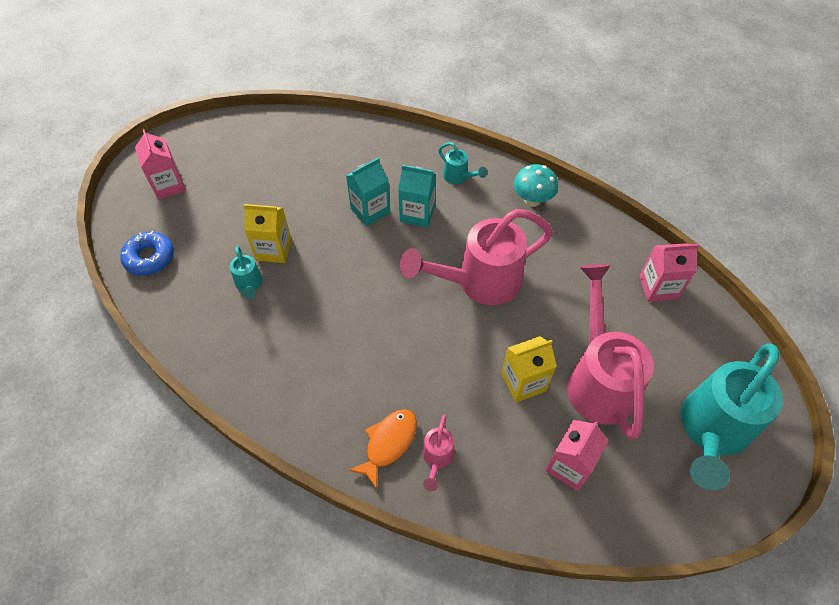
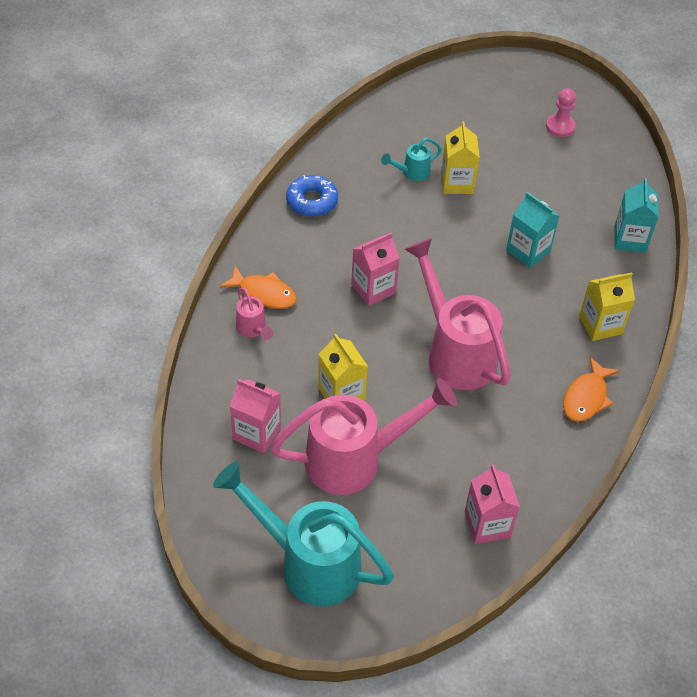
camera: 80 degrees right, 5 degrees down
(150, 258) = (426, 100): blue donut -> blue donut (312, 201)
(169, 185) = (515, 94): pink carton -> pink carton (373, 289)
(224, 161) = (560, 127): none -> pink pawn
(417, 213) = (535, 291): turquoise carton -> turquoise carton (630, 239)
(437, 458) = (253, 330): pink watering can -> pink watering can turned 120 degrees counterclockwise
(459, 177) = (600, 325): turquoise watering can -> yellow carton
(532, 200) = (586, 397): turquoise mushroom -> orange fish

